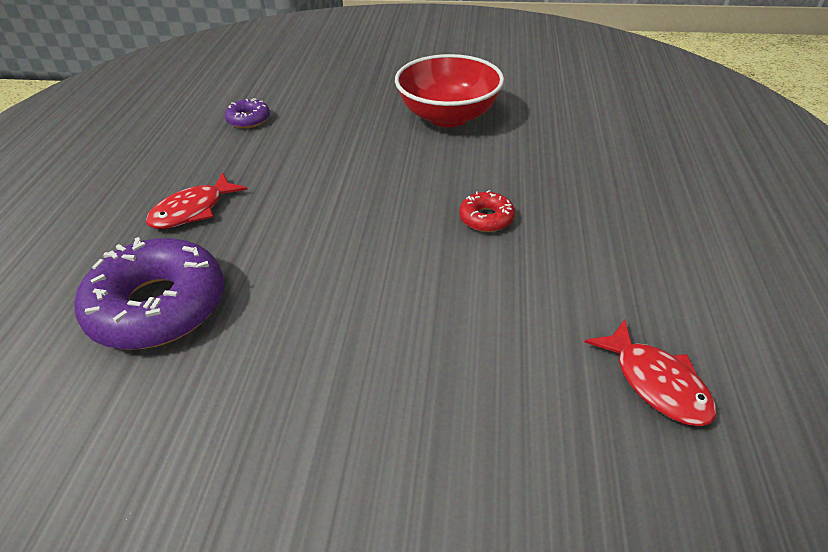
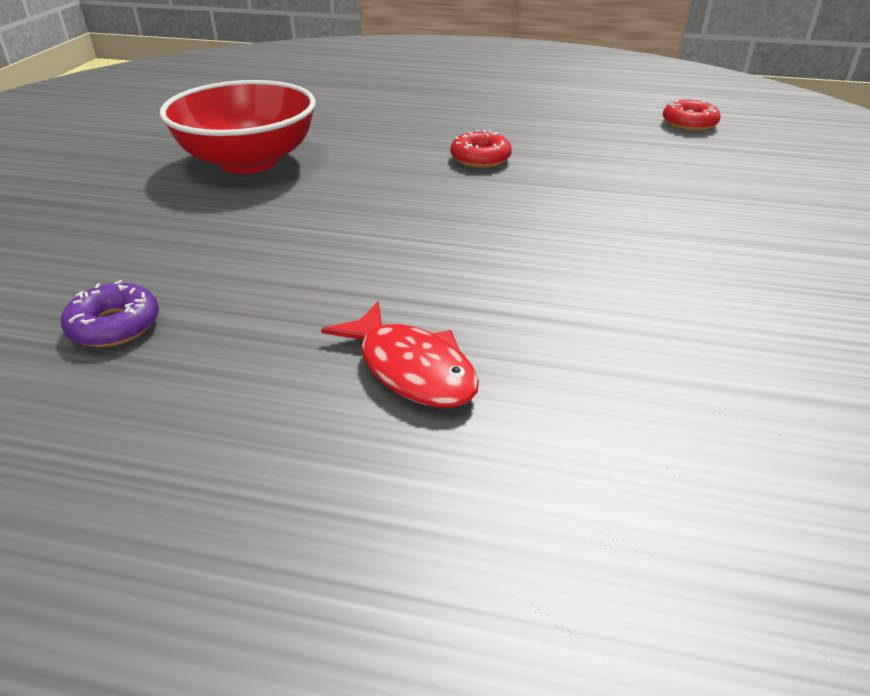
camera: 85 degrees left, 5 degrees down
(158, 306) = (658, 379): purple donut -> none
(656, 383) = (689, 123): red fish -> red donut

